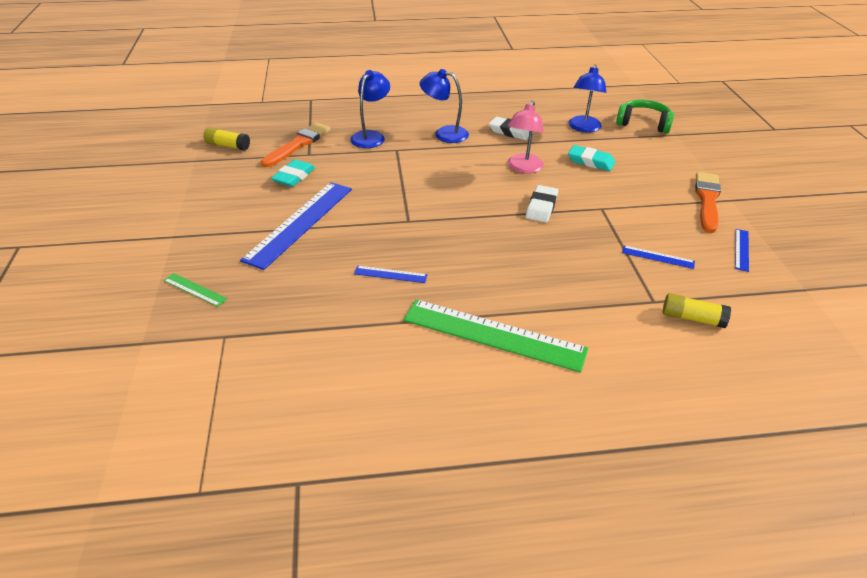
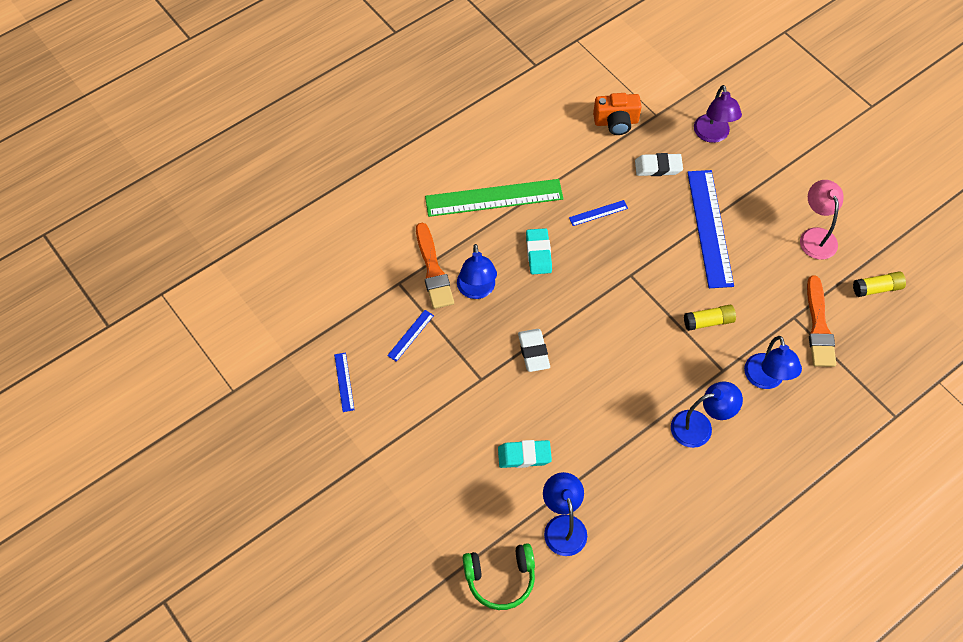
camera: 150 degrees right, 20 degrees up
(195, 289) = (712, 135): green ruler -> purple lamp
(276, 350) = (616, 122): none -> orange camera
(294, 176) = (772, 278): turquoise eraser -> turquoise eraser (538, 253)
(510, 132) = (636, 470): white eraser -> white eraser (658, 167)
(523, 168) = (583, 405): pink lamp -> pink lamp (816, 236)
(568, 264) = (476, 290): none -> blue lamp
(658, 257) = (410, 335): blue ruler -> blue ruler turned 45 degrees counterclockwise
(692, 318) = (366, 279): yellow glue stick -> yellow glue stick (708, 322)
(707, 200) = (389, 446): orange brush -> orange brush (433, 270)

